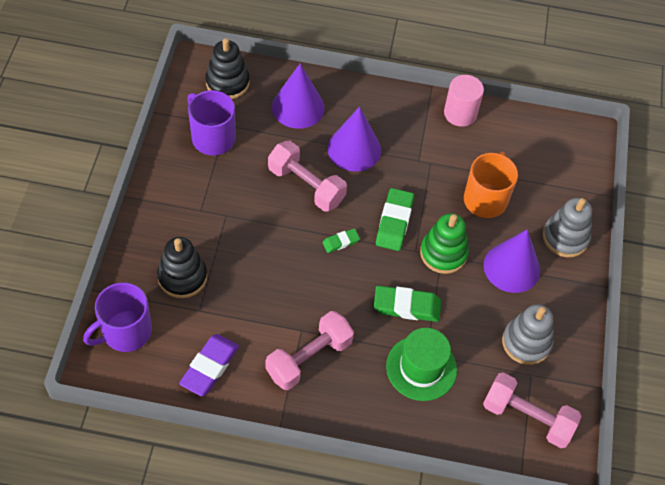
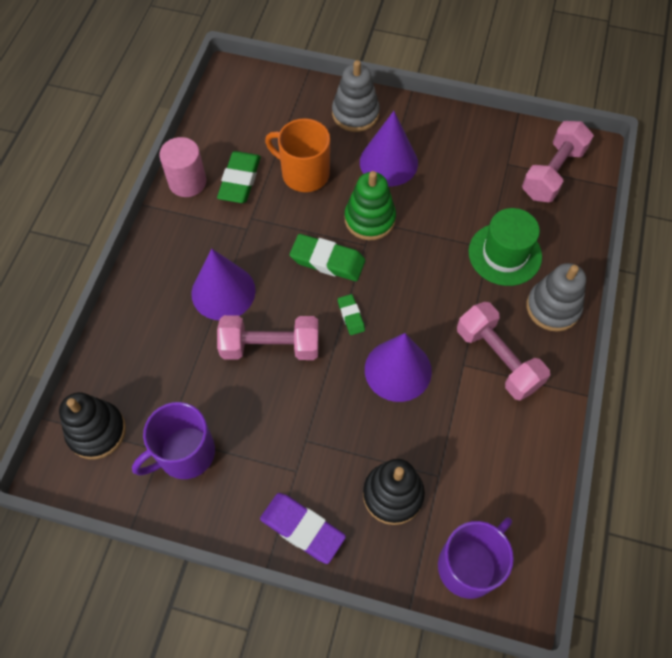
camera: 80 degrees left, 5 degrees up
(125, 332) = (469, 565): purple mug -> purple mug turned 105 degrees counterclockwise
(209, 367) = (513, 465): purple eraser -> purple eraser (302, 529)
(298, 107) = (151, 348): purple cone -> purple cone (398, 370)
(306, 185) = (270, 347): pink dumbbell -> pink dumbbell turned 45 degrees clockwise
(406, 306) = (433, 259): green eraser -> green eraser (240, 180)
(526, 342) = (473, 162): grey stacking toy -> grey stacking toy (553, 307)

